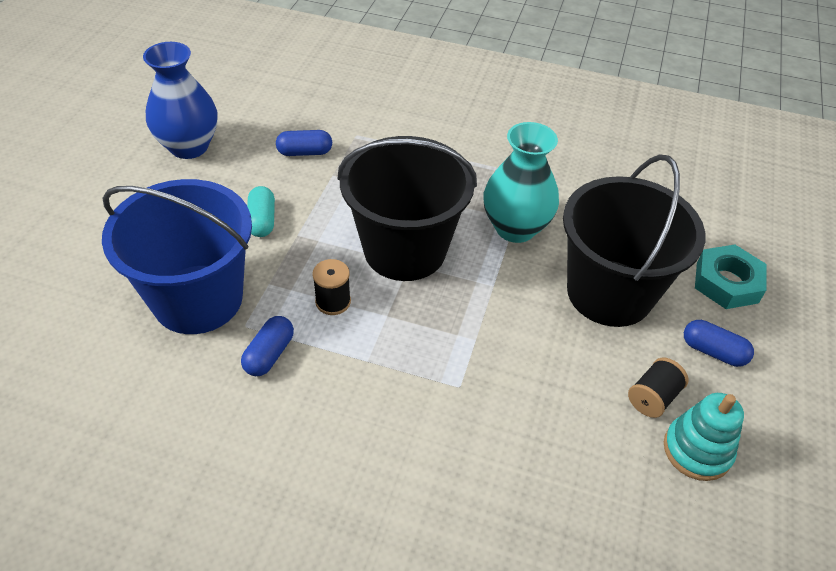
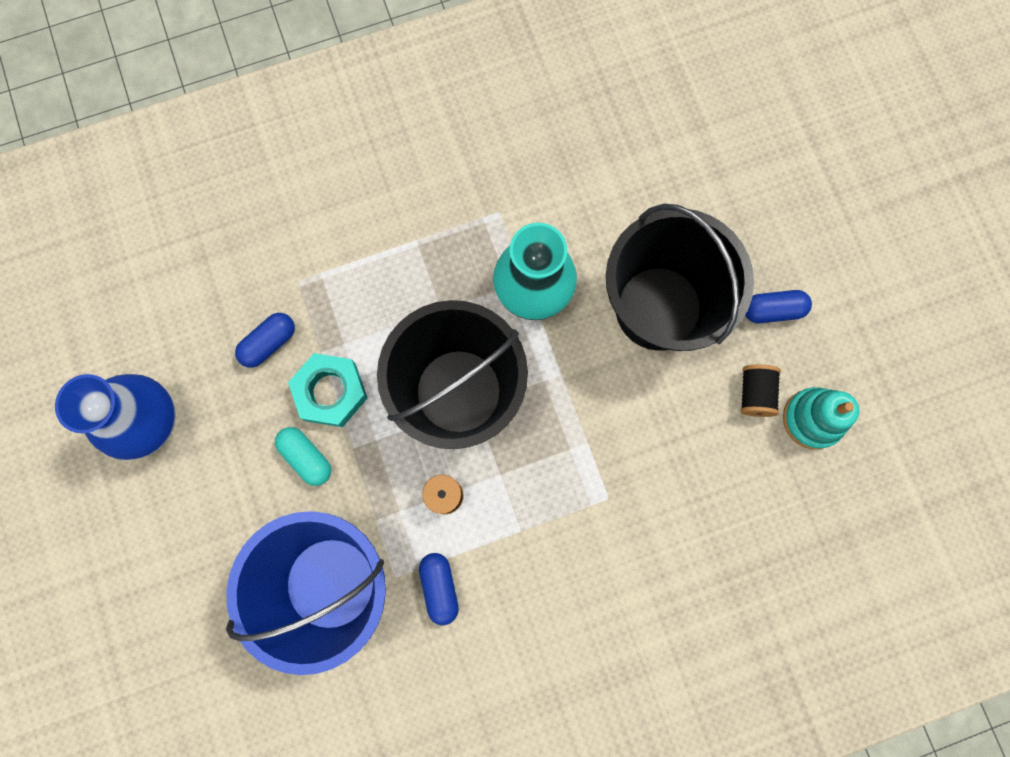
camera: 35 degrees left, 30 degrees up
(727, 282) = (743, 222): turquoise nut -> turquoise nut (330, 392)

